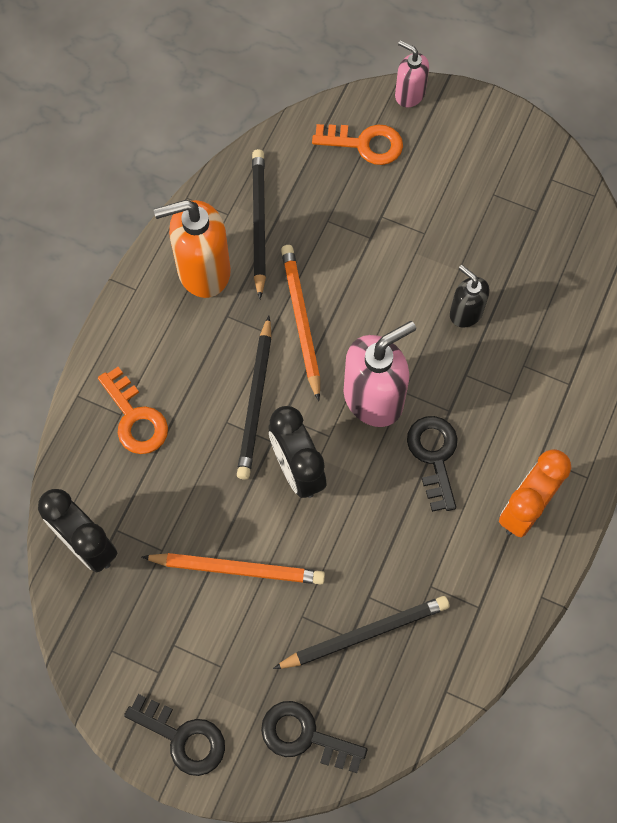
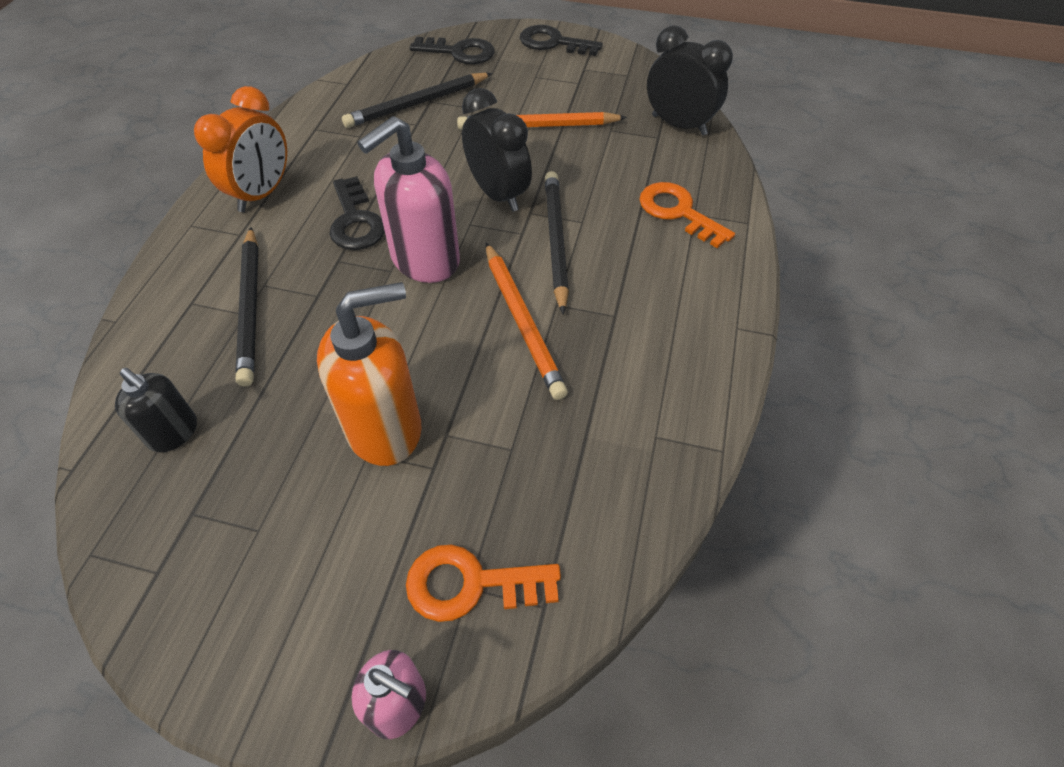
camera: 170 degrees right, 15 degrees down
(203, 271) = (662, 359): orange soap dispenser -> orange soap dispenser (385, 429)
(259, 223) = (608, 430): black pencil -> black pencil (250, 307)
(465, 312) = (313, 359): black soap dispenser -> black soap dispenser (174, 433)

